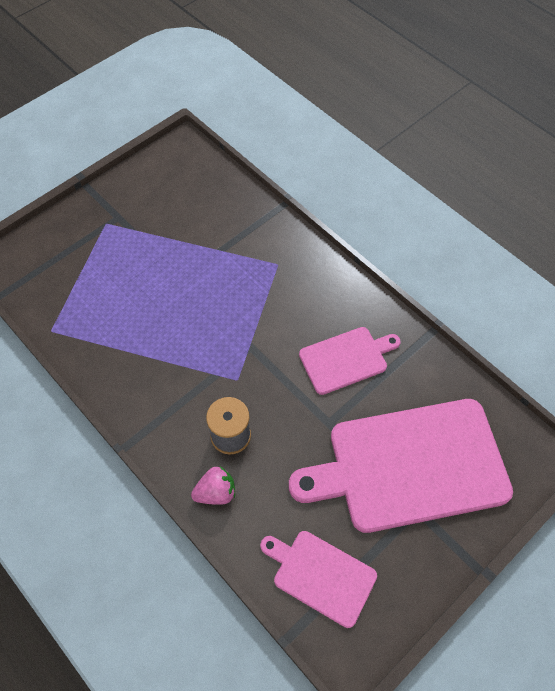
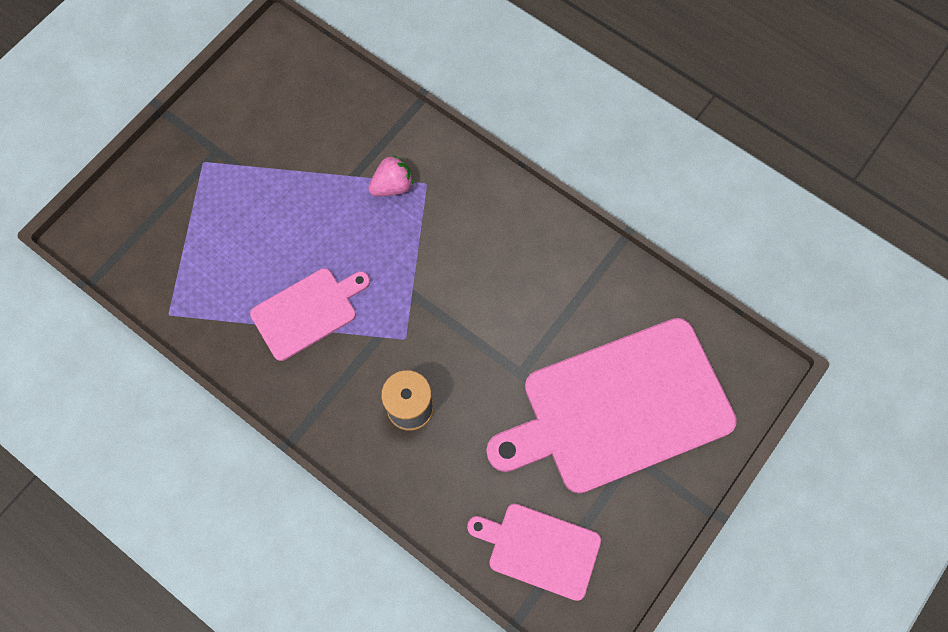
camera: 10 degrees left, 10 degrees up
(216, 492) = (406, 477): pink strawberry -> pink strawberry (392, 186)
(346, 359) = (528, 292): pink cutting board -> pink cutting board (308, 312)

